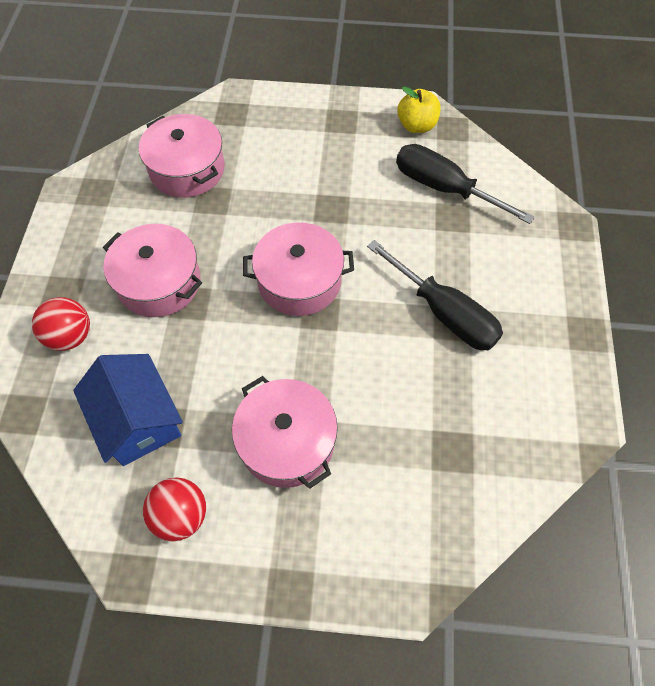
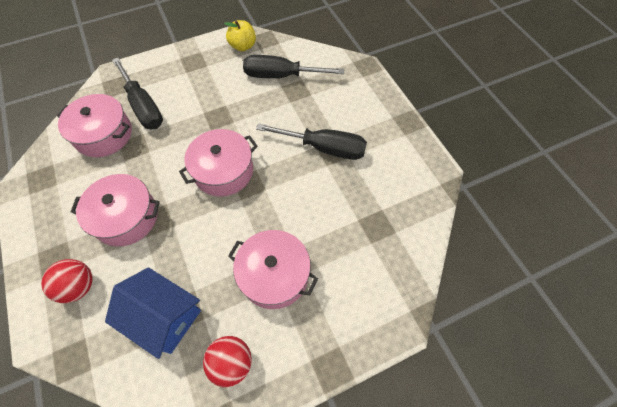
camera: 30 degrees left, 0 degrees up
(250, 154) = (143, 106): none -> black screwdriver

